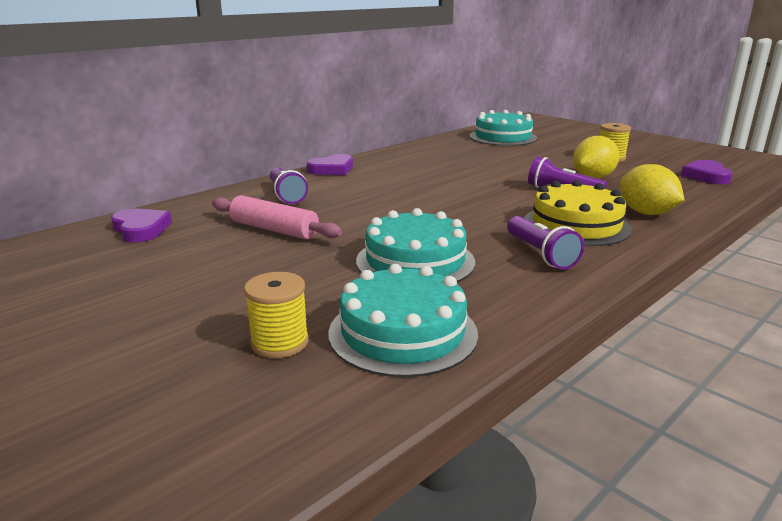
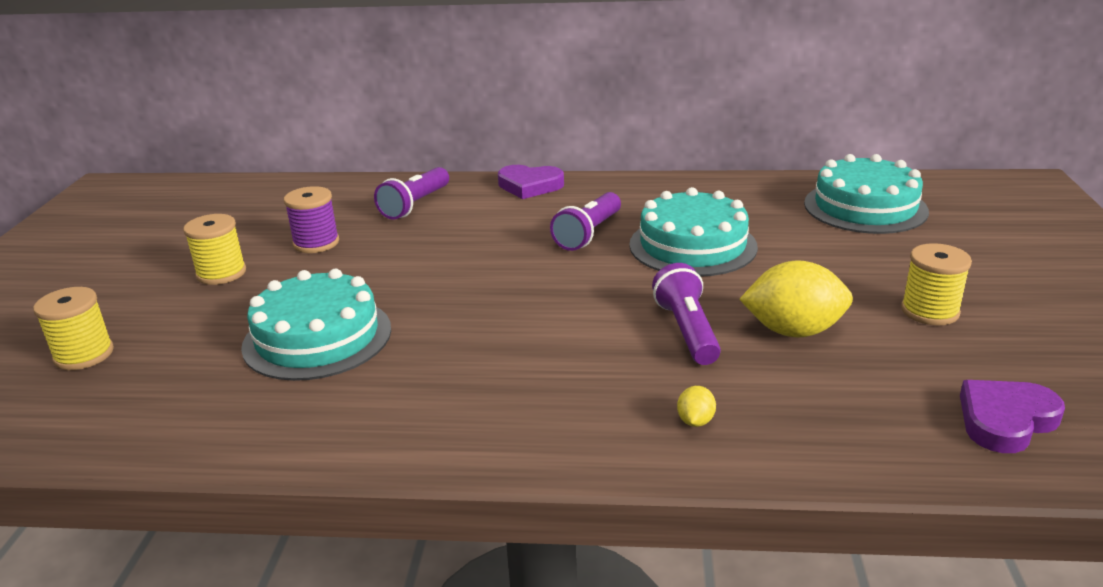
camera: 50 degrees right, 5 degrees up
(141, 229) = (250, 199): purple heart -> none
(249, 265) = (221, 273): none -> yellow spool
(274, 229) = (316, 243): pink rolling pin -> purple spool
(403, 332) = (145, 399): turquoise cake -> turquoise cake (692, 245)
(540, 254) = (424, 397): purple flashlight -> purple flashlight (588, 234)
(576, 225) = (560, 386): yellow cake -> none
(646, 213) = (695, 421): yellow lemon -> yellow lemon, size x0.44

